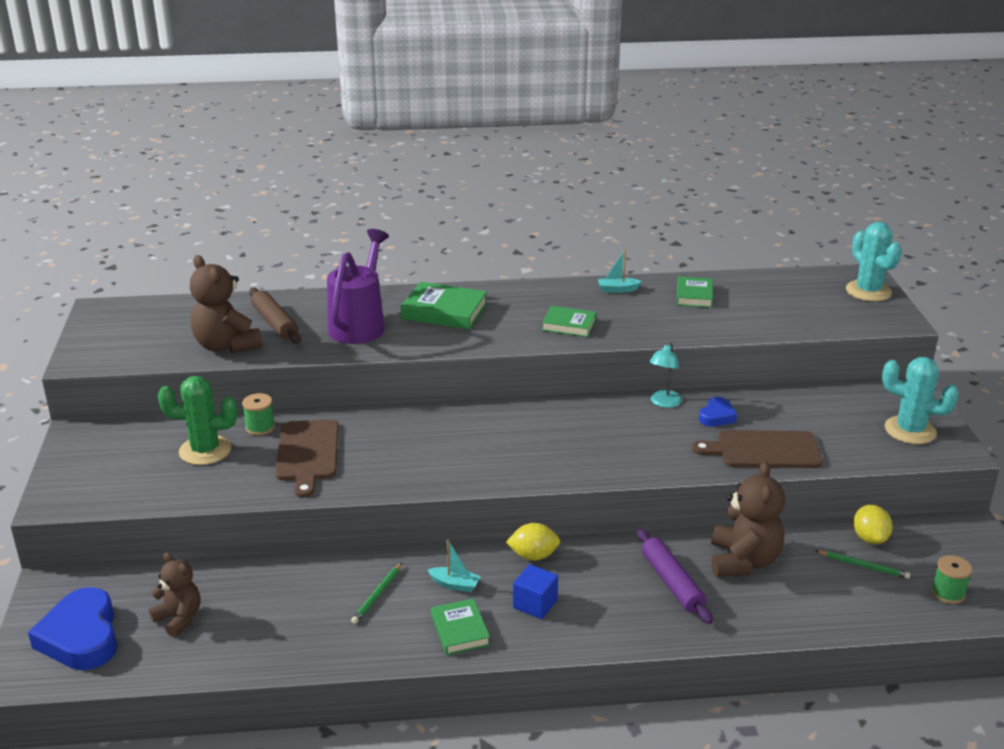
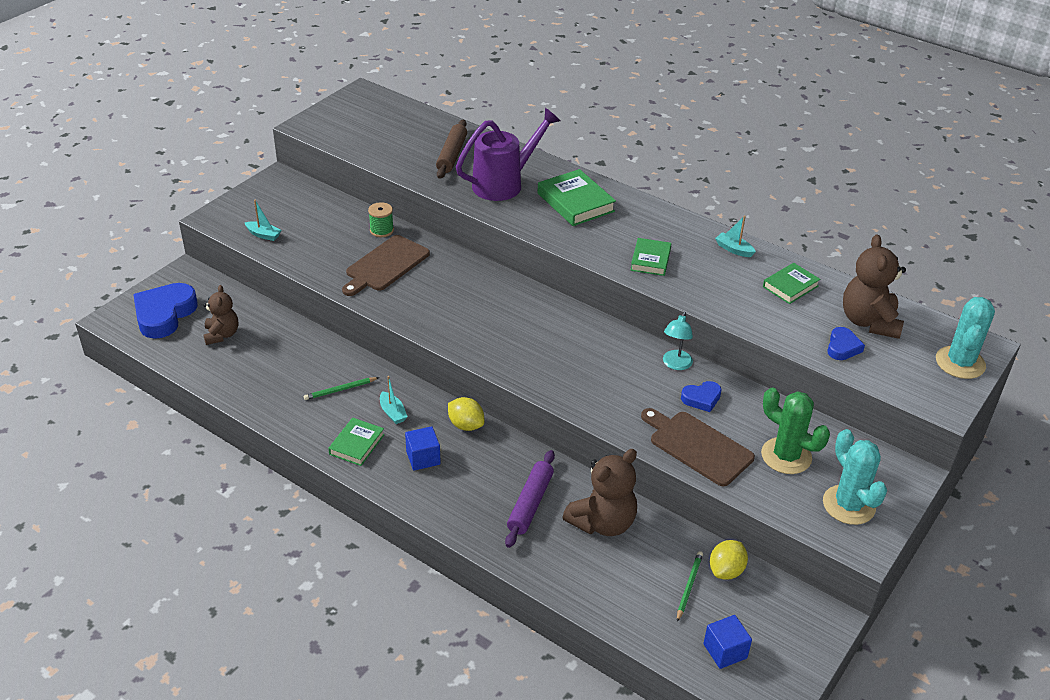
camera: 40 degrees right, 10 degrees up
(136, 490) = (263, 235): none -> turquoise boat
(205, 450) = (331, 229): green cactus -> green cactus (786, 456)
(226, 346) = (400, 158): brown teddy bear -> brown teddy bear (869, 322)
(569, 325) = (650, 260): green book -> green book turned 45 degrees clockwise
(663, 403) = (675, 364): turquoise lamp -> turquoise lamp turned 45 degrees counterclockwise
(788, 318) = (842, 347): none -> blue heart
(863, 566) = (689, 586): green pencil -> green pencil turned 135 degrees counterclockwise
(948, 593) = (725, 651): green spool -> blue cube

